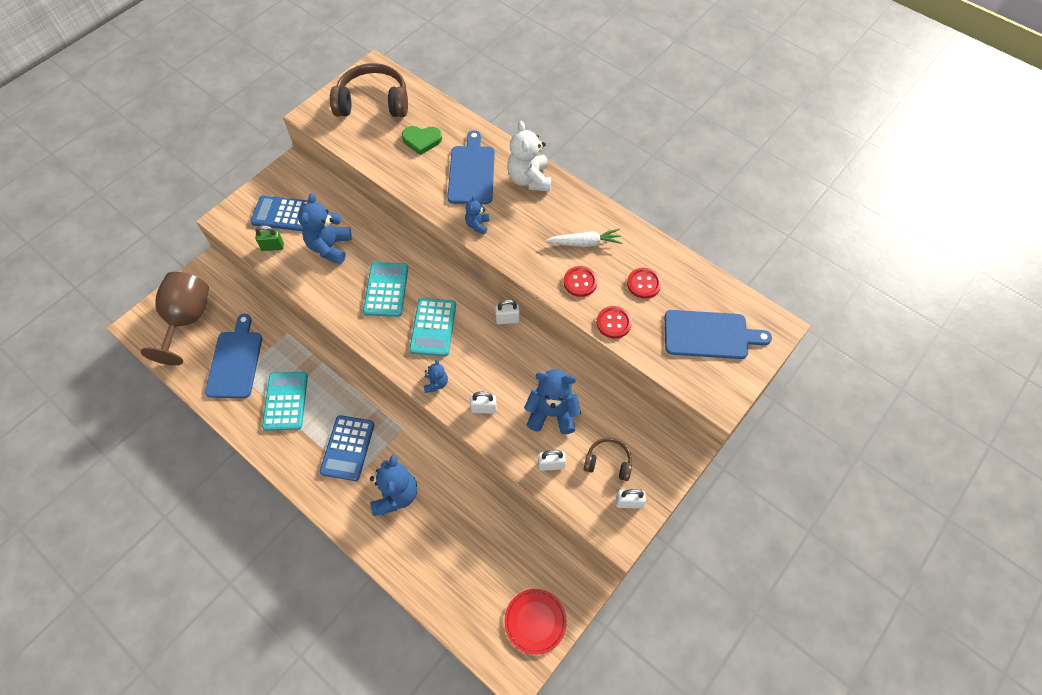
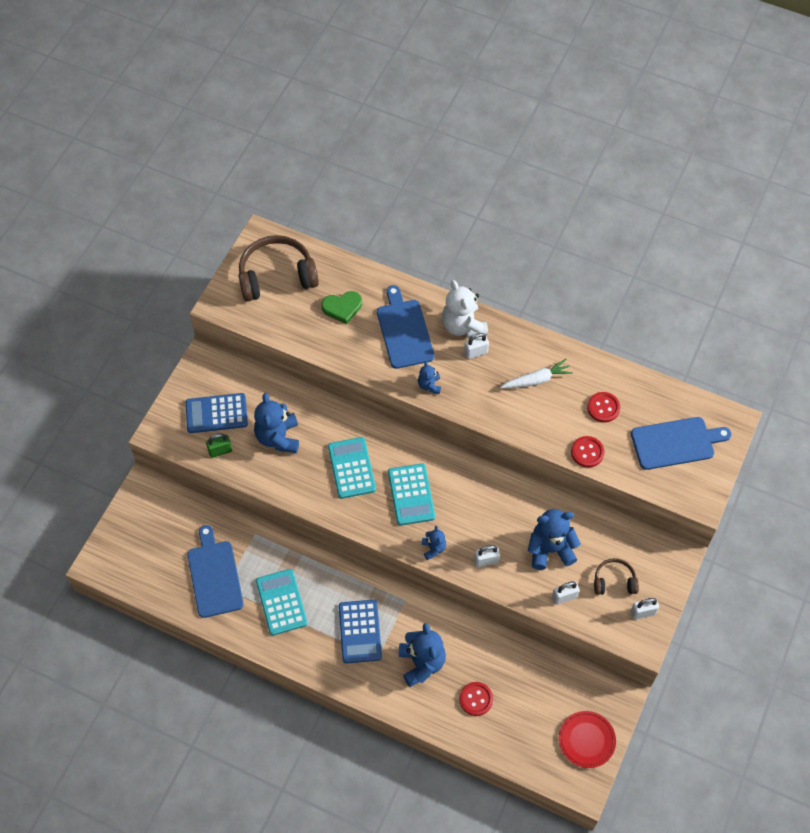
camera: 15 degrees left, 0 degrees up
(187, 320) = (146, 546): brown goblet -> none
(507, 319) = (479, 469): white padlock -> white padlock (476, 352)
(580, 282) = (544, 420): red button -> red button (476, 699)

